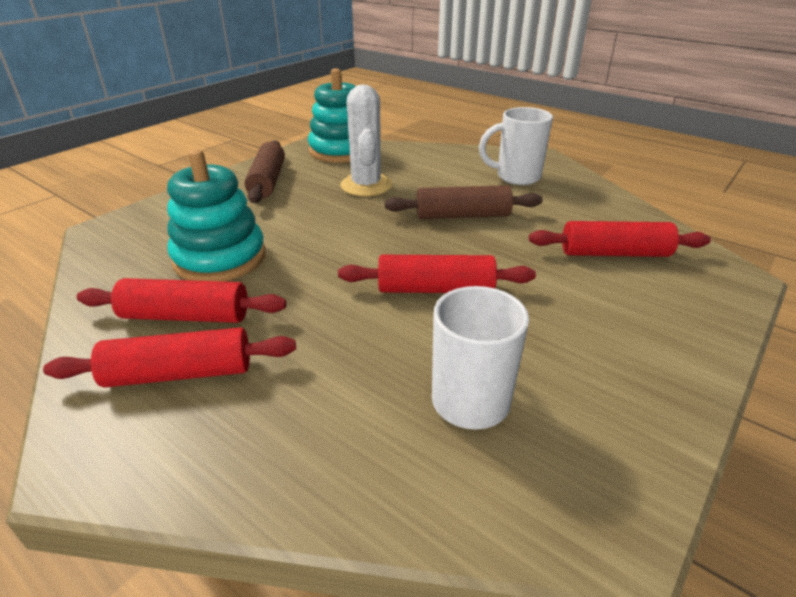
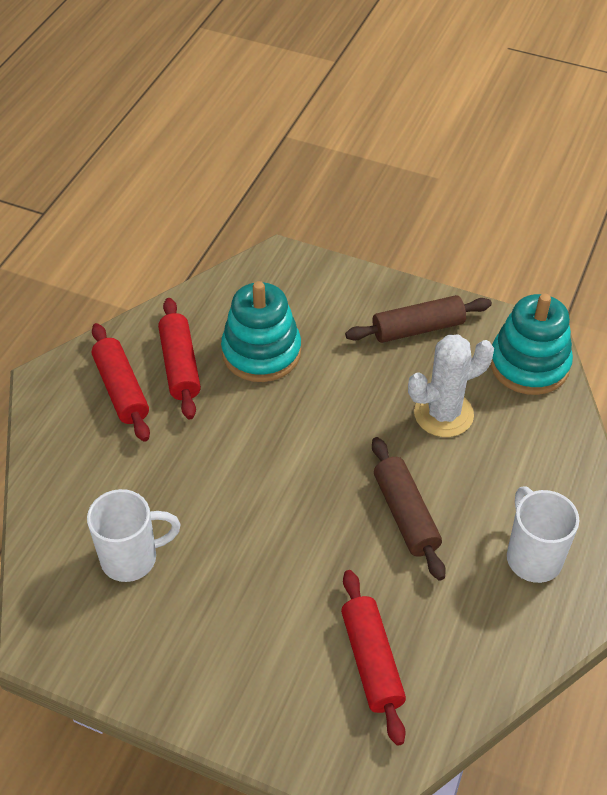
camera: 75 degrees right, 15 degrees up
(435, 289) = (259, 514): red rolling pin -> none

